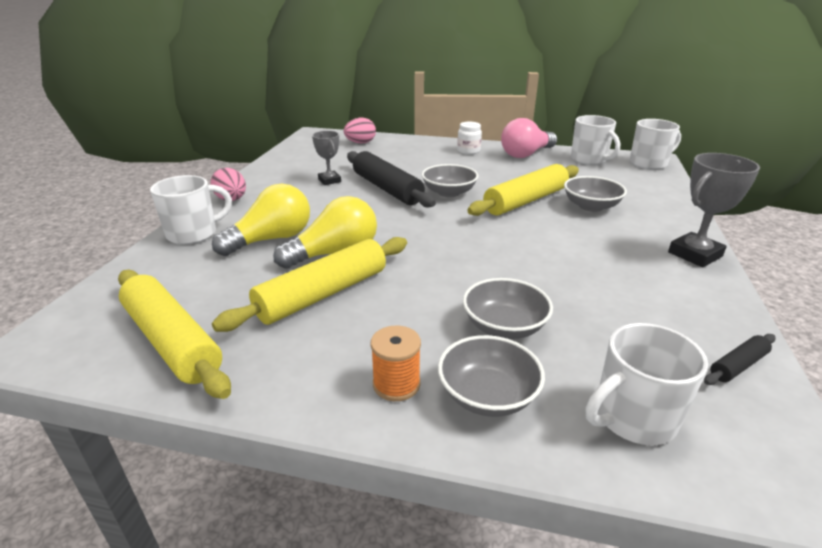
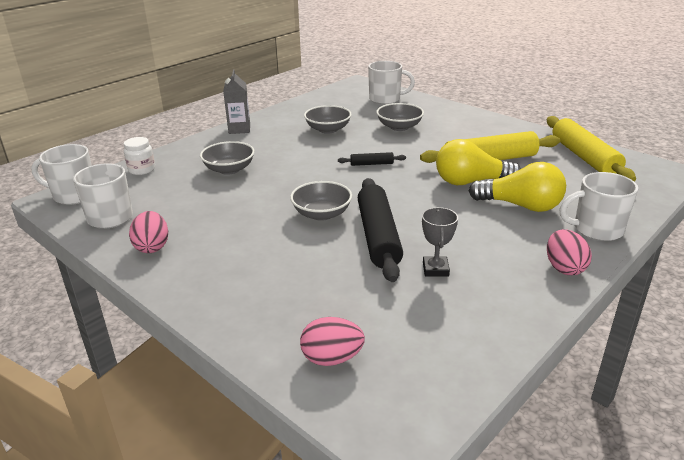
camera: 150 degrees left, 0 degrees up
(271, 239) = (520, 206): yellow light bulb -> yellow light bulb turned 150 degrees counterclockwise
(396, 384) = (469, 122): orange spool -> none
(468, 151) = (205, 277): white jar -> white jar (142, 170)
(487, 395) = (433, 113): grey bowl -> grey bowl (328, 129)
(526, 154) = (152, 247): pink light bulb -> pink egg
(526, 201) = (269, 187): yellow rolling pin -> none
(695, 254) = (239, 129): grey trophy -> grey carton
(738, 365) = (321, 99): black rolling pin -> black rolling pin (371, 164)

